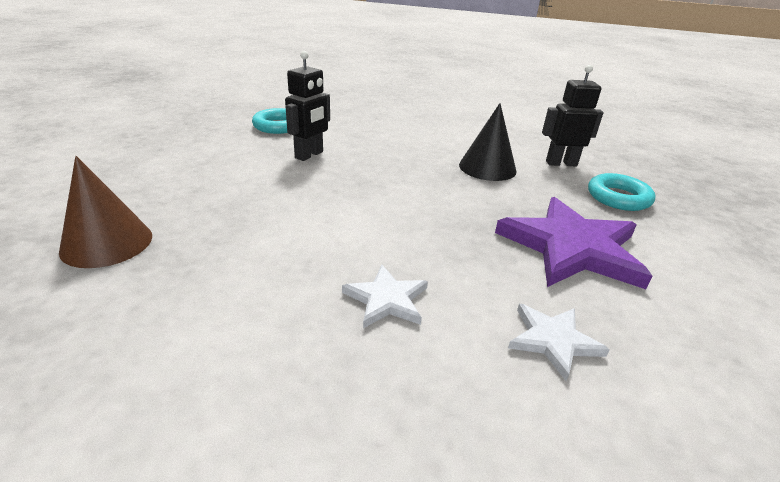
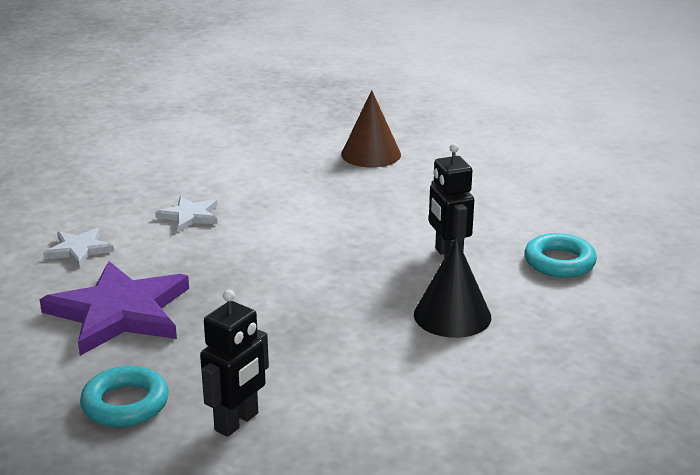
camera: 130 degrees right, 5 degrees down
(487, 167) = (295, 353): black cone -> black cone (452, 315)

